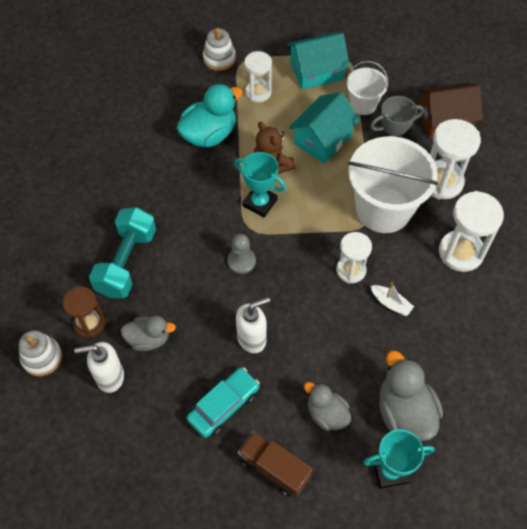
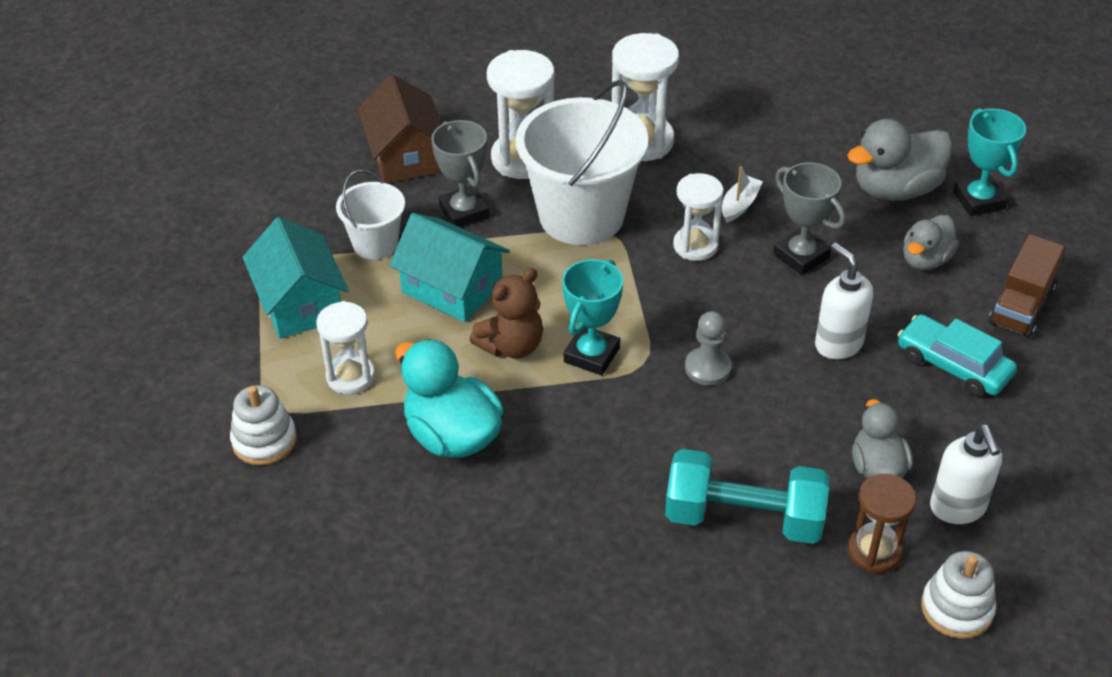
camera: 95 degrees left, 15 degrees down
(337, 332) = (801, 256): none -> grey trophy

